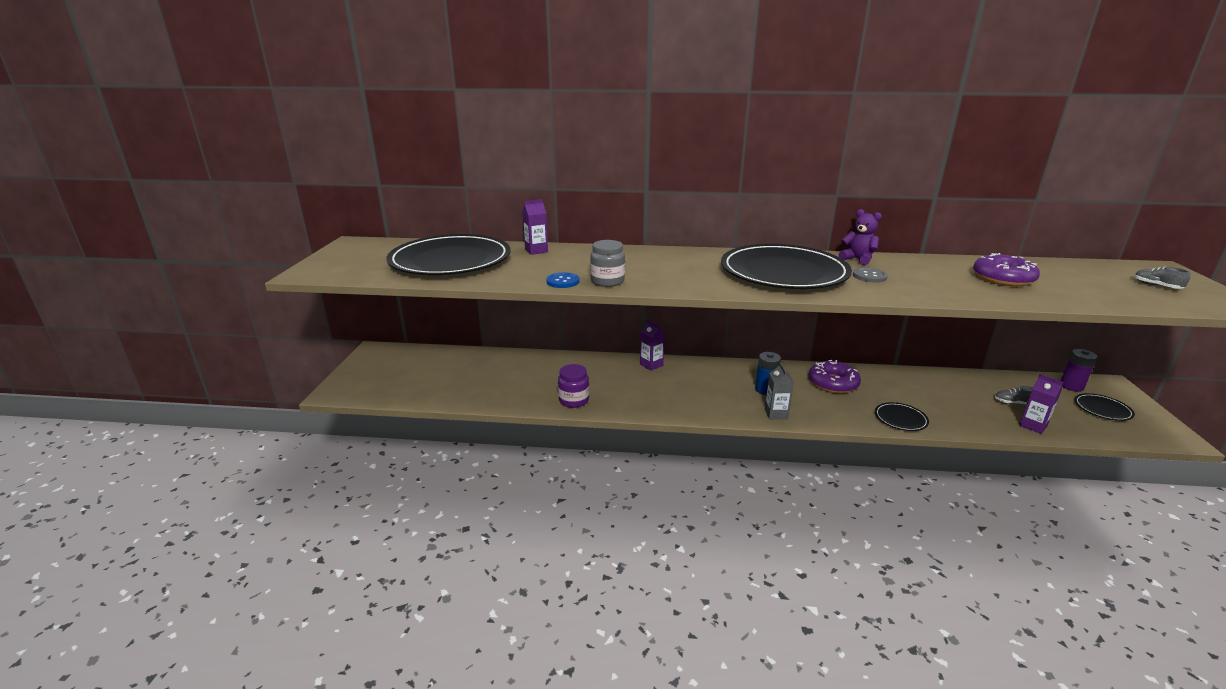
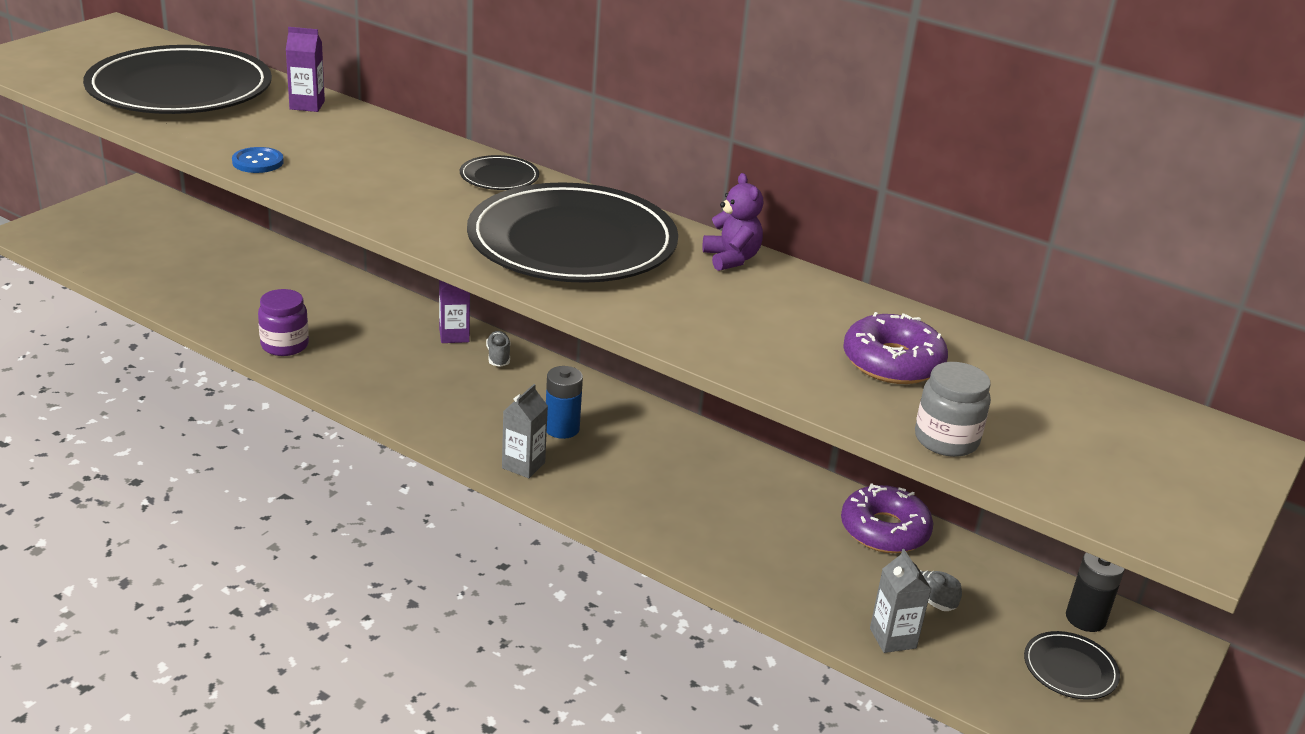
camera: 25 degrees right, 5 degrees up
(607, 281) = (312, 179): grey jar -> grey jar (946, 440)
(833, 383) = (678, 459): purple donut -> purple donut (884, 530)
(869, 276) = (685, 289): grey button -> none
(900, 419) = (695, 544): black plate -> black plate (499, 177)
(1033, 426) = (893, 638): purple carton -> grey carton
(1071, 386) = (1085, 618): purple battery -> black battery
(1156, 286) = (1136, 464): grey shoe -> grey shoe (498, 357)

